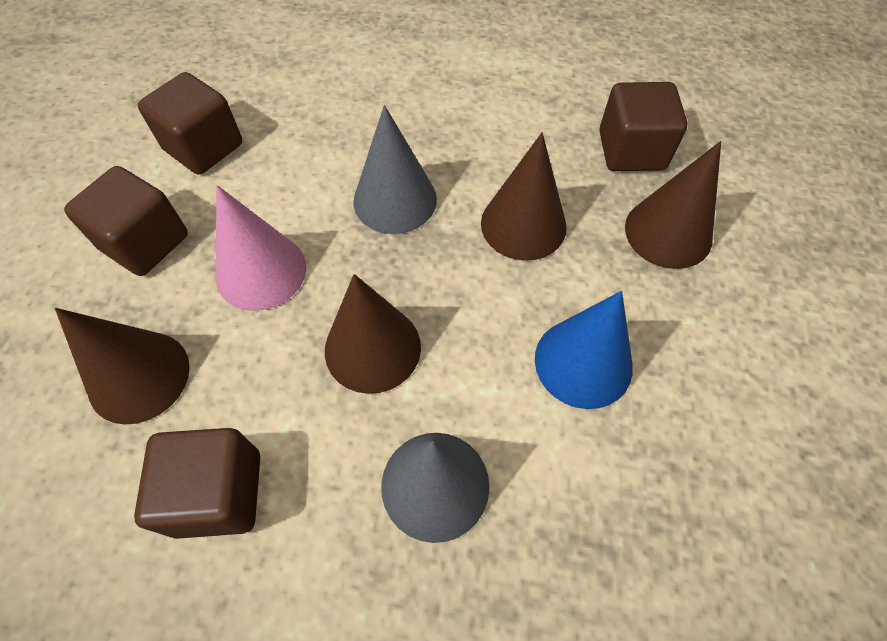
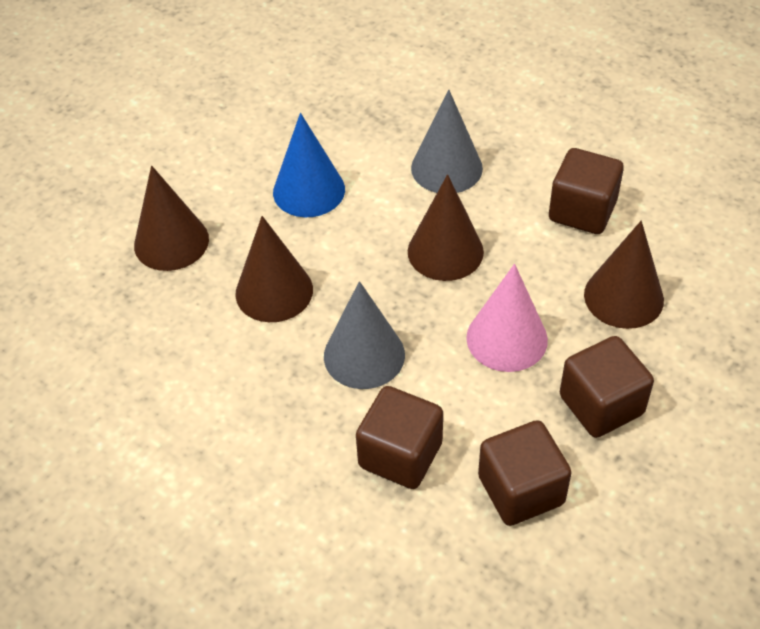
camera: 150 degrees left, 10 degrees down
(631, 150) = (130, 315): brown cube -> brown cube (400, 455)

